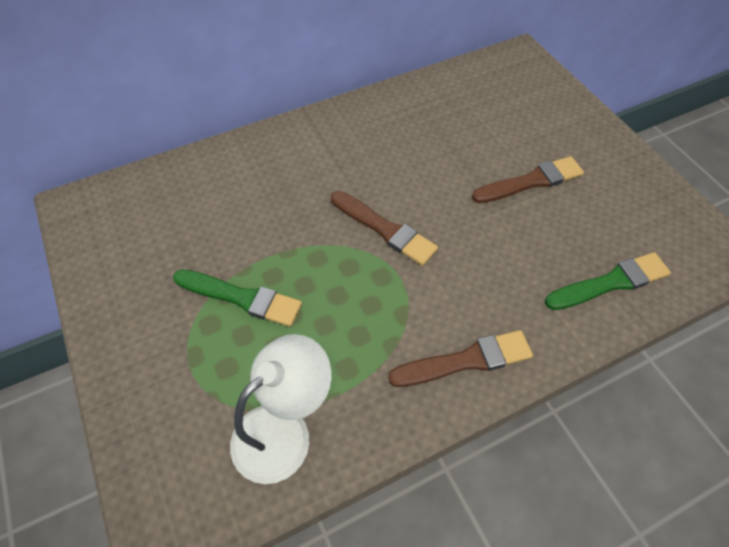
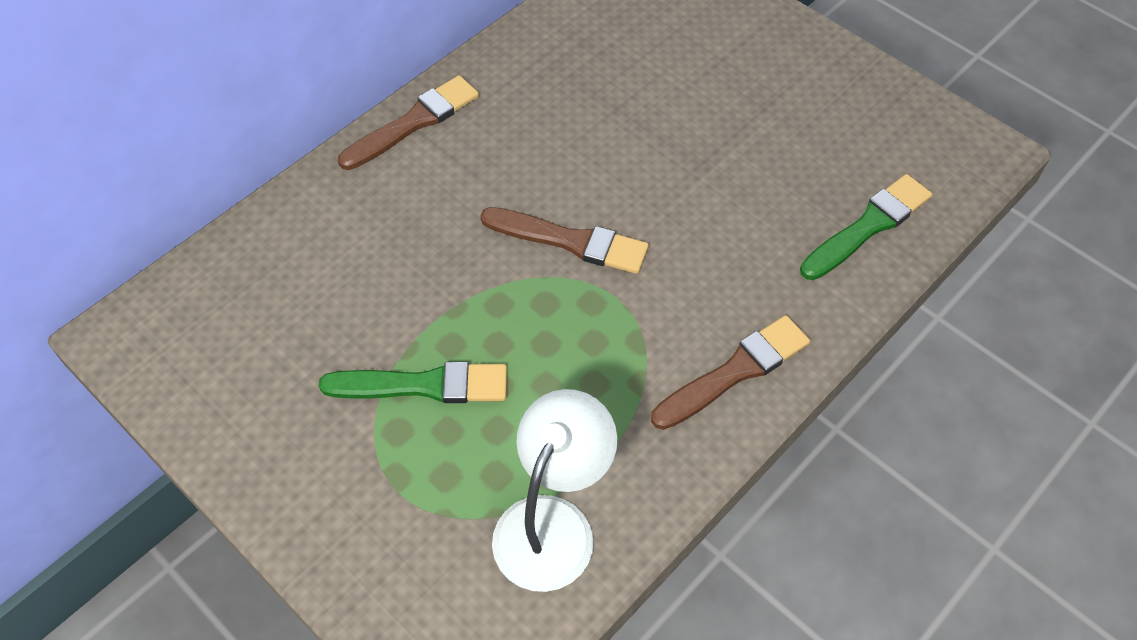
camera: 20 degrees left, 0 degrees up
(531, 181) = (730, 124): brown brush -> brown brush (414, 122)

